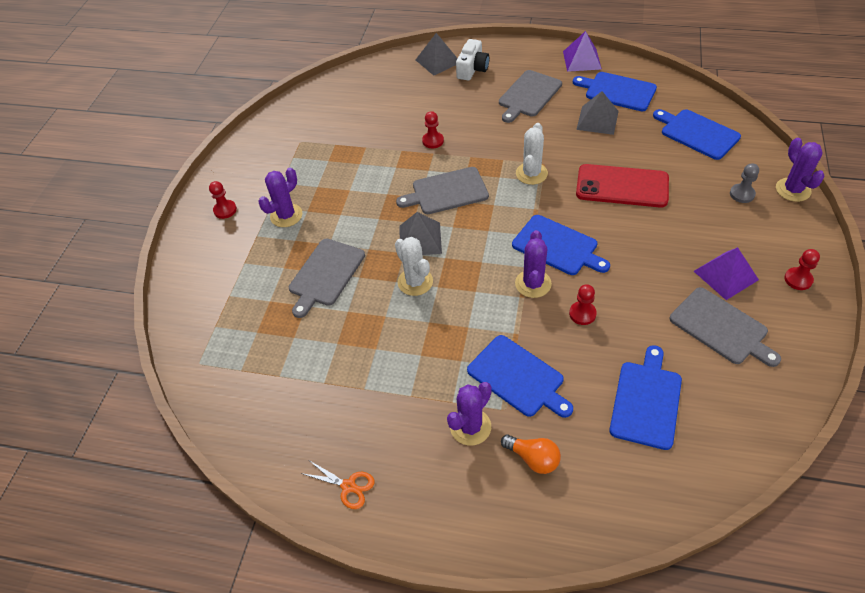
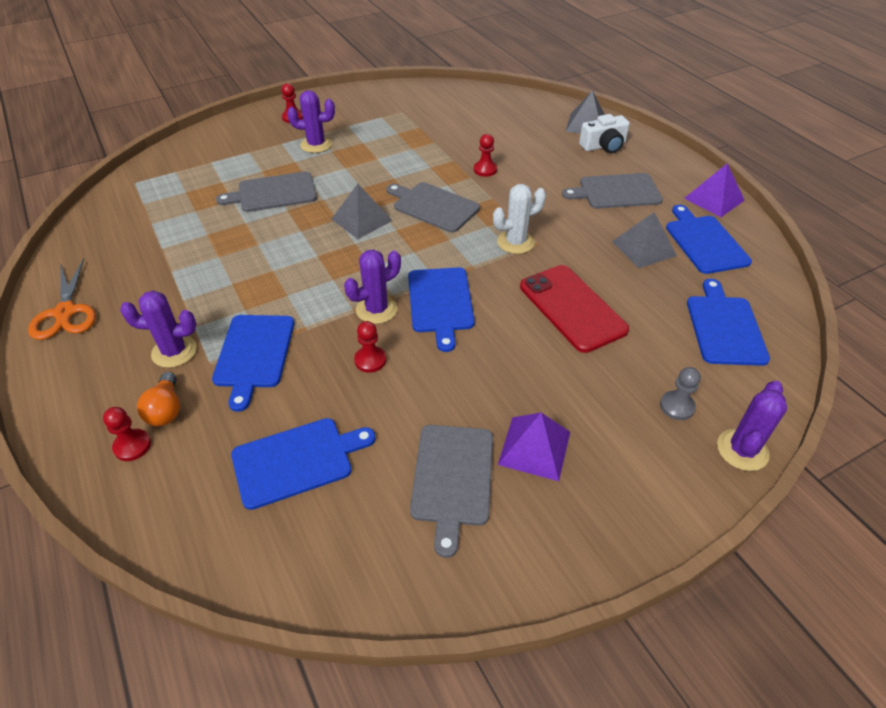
camera: 45 degrees right, 5 degrees down
(348, 486) = (65, 312): orange scissors -> orange scissors, size x1.61
(415, 282) = (310, 241): white cactus -> none
(798, 279) = (598, 519): red pawn -> red pawn (132, 446)

